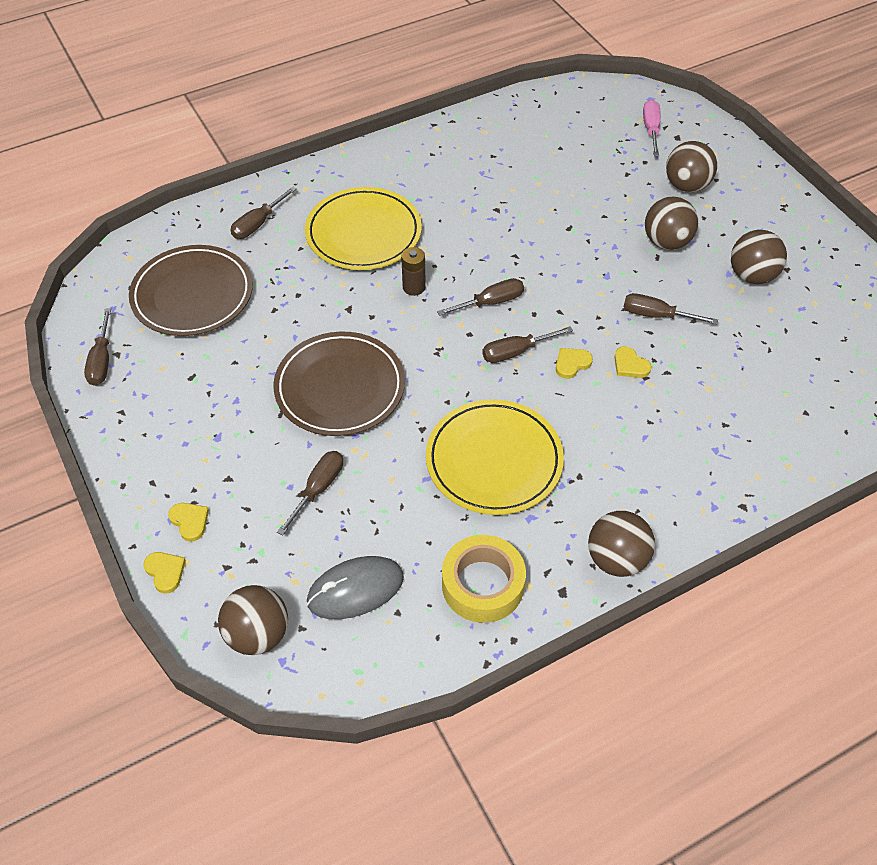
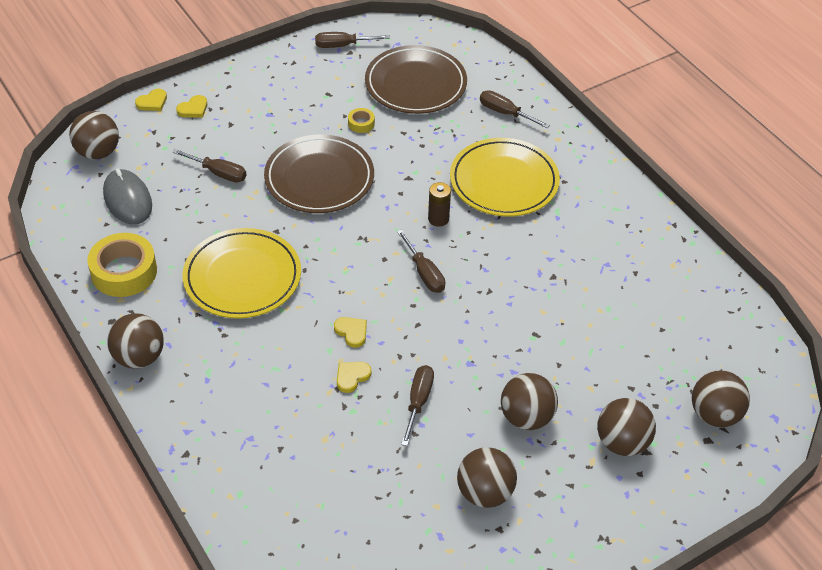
camera: 85 degrees right, 5 degrees down
(252, 347) = (361, 123): none -> yellow tape
(516, 352) = (364, 292): brown screwdriver -> none
(651, 130) = (714, 414): pink screwdriver -> brown ball

